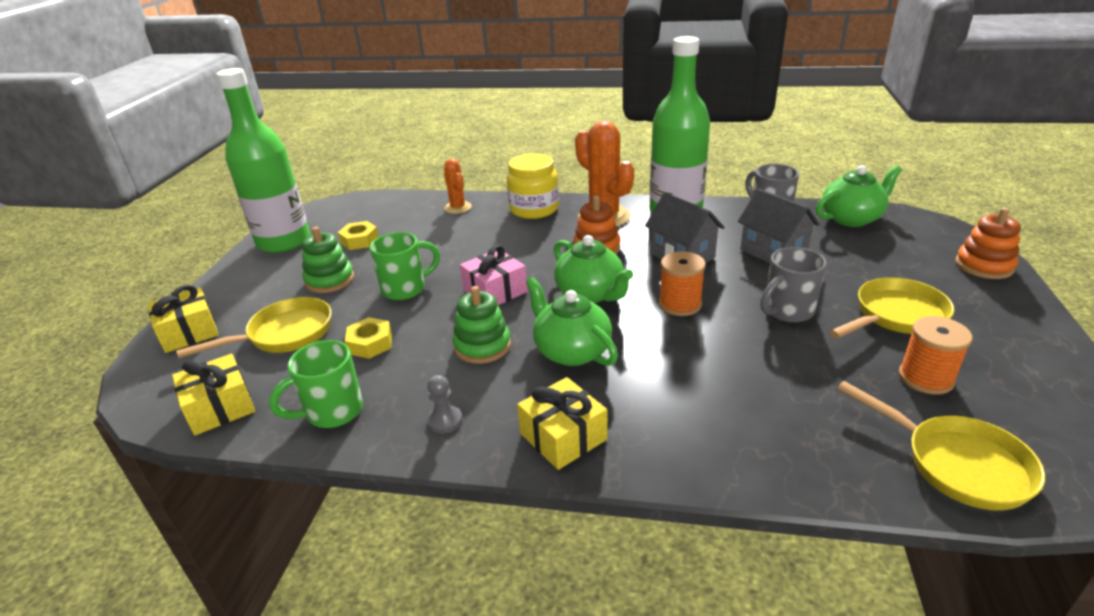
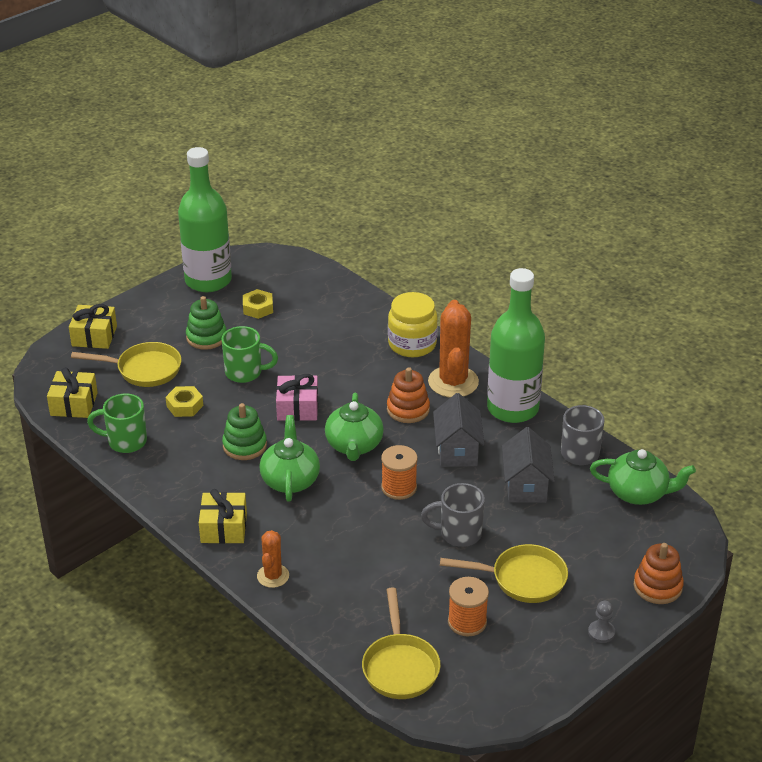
camera: 35 degrees right, 5 degrees up
(445, 420) = (175, 482): grey pawn -> grey pawn (601, 632)
(458, 207) = (359, 310): orange cactus -> orange cactus (273, 576)

